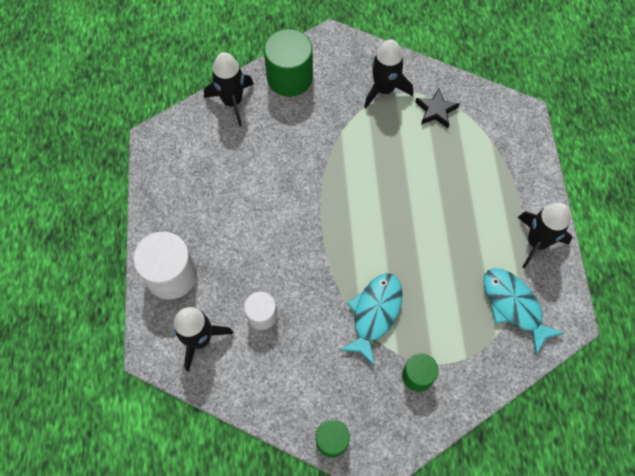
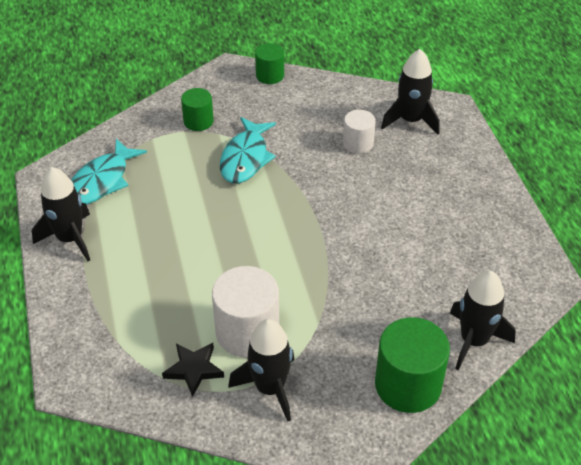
camera: 170 degrees right, 20 degrees down
(171, 275) = (461, 161): white cylinder -> white cylinder (247, 332)
(513, 306) = (102, 181): turquoise fish -> turquoise fish turned 75 degrees clockwise

